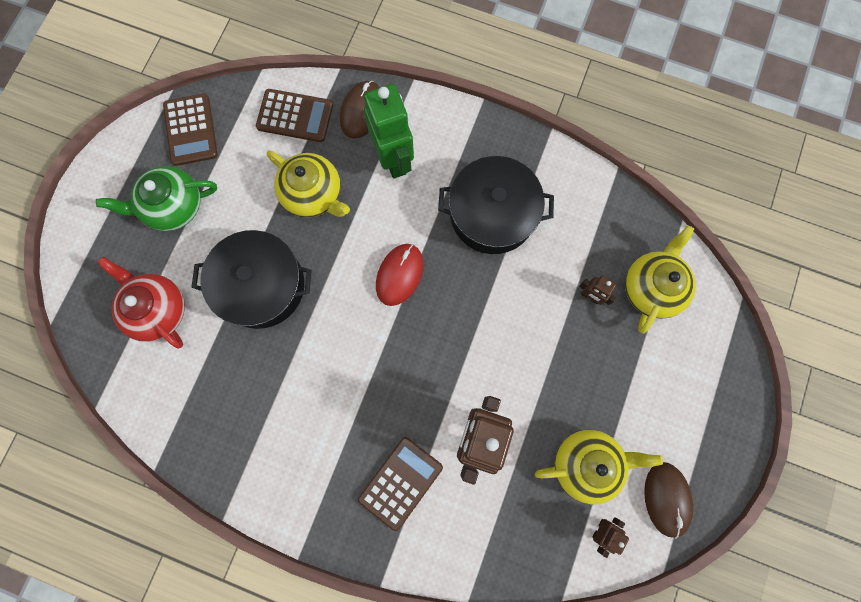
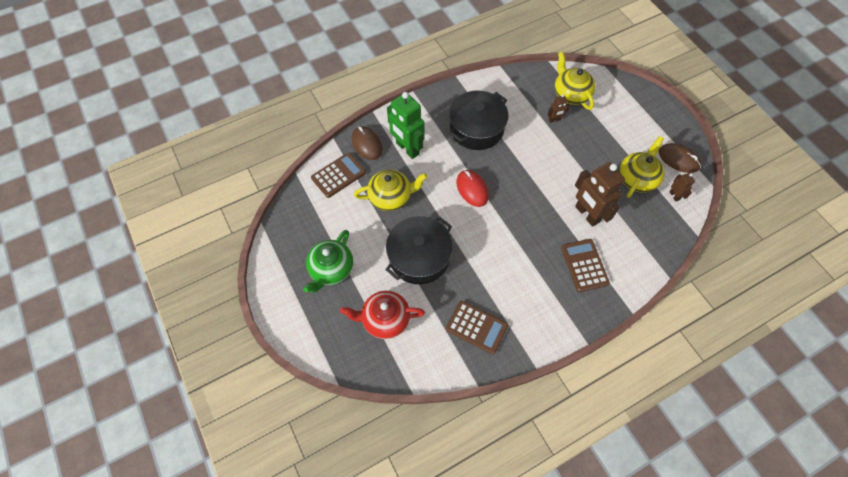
camera: 50 degrees left, 15 degrees down
(191, 130) = (295, 229): brown calculator -> brown calculator (476, 327)
(394, 159) = (407, 149): green robot -> green robot turned 150 degrees counterclockwise

